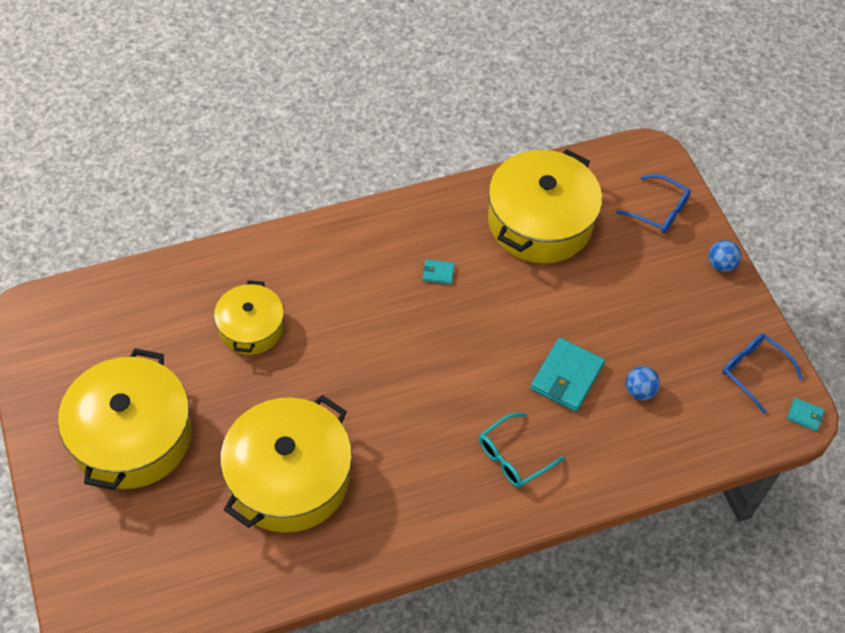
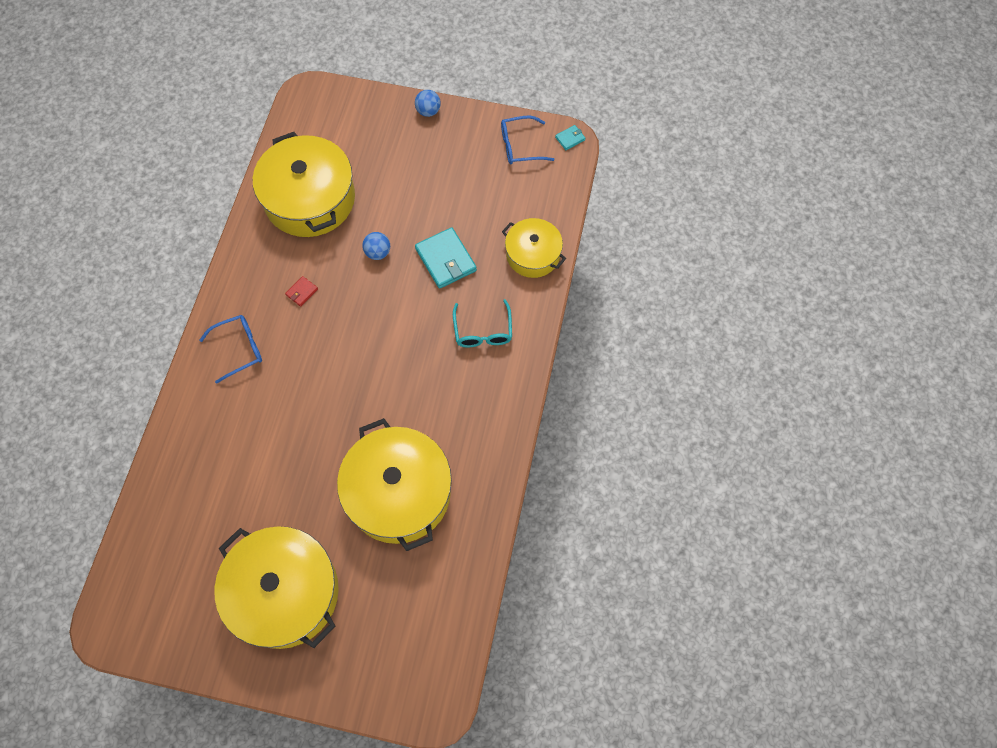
camera: 55 degrees left, 10 degrees up
(251, 328) = (251, 452): yellow pot -> yellow pot (533, 255)
(438, 273) = (302, 292): turquoise wallet -> red wallet
(639, 391) = (487, 222): blue ball -> blue ball (378, 252)
(659, 211) = (358, 119): blue glasses -> blue glasses (239, 349)

